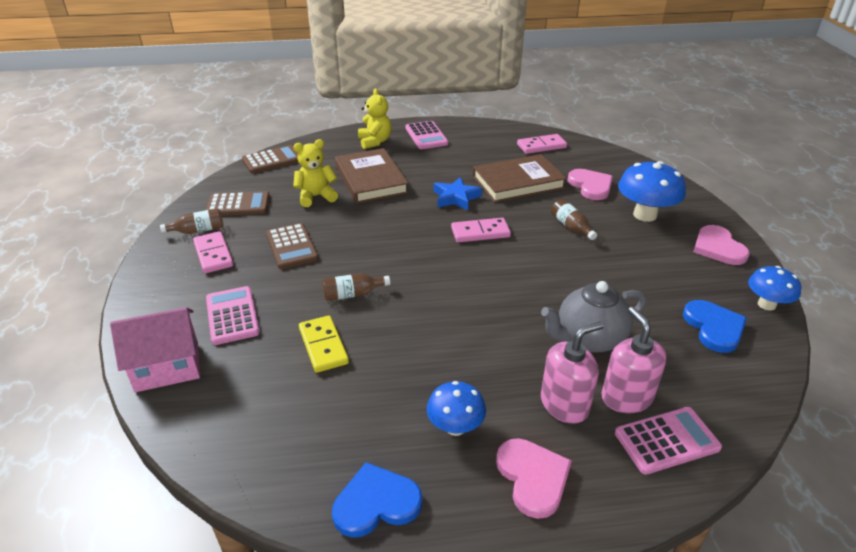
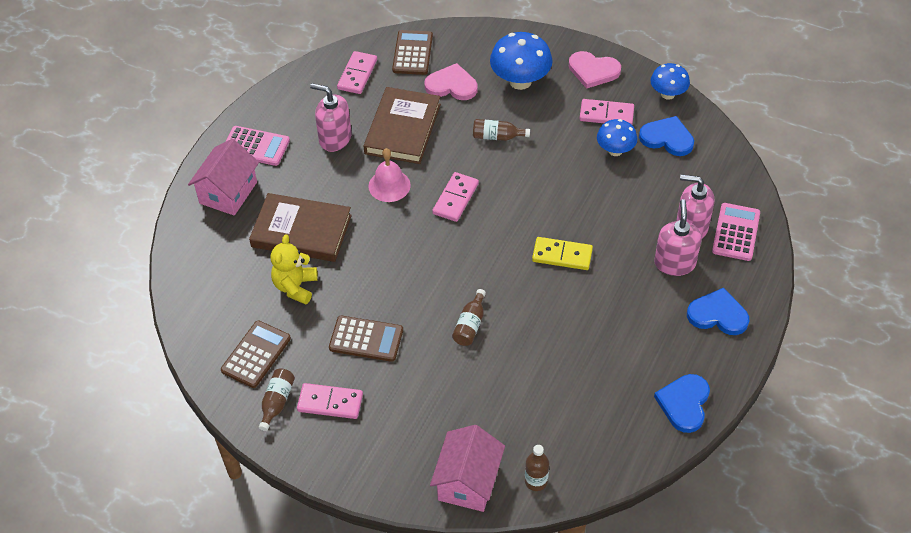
camera: 55 degrees left, 15 degrees up
(191, 416) = (536, 481): none -> brown bottle
(232, 316) = (435, 418): pink calculator -> none
(272, 160) = (187, 294): brown calculator -> brown calculator (412, 53)
(323, 346) = (518, 371): yellow domino -> yellow domino (562, 255)
(375, 142) = (228, 193): yellow teddy bear -> pink house
(455, 427) = (653, 331): blue mushroom -> blue mushroom (615, 150)
(456, 198) = (389, 185): blue star -> pink bell
(471, 160) = (335, 138): none -> pink soap dispenser
(533, 478) = (718, 315): pink heart -> blue heart
(589, 339) = (628, 211): grey teapot -> none
(682, 276) = (606, 114): none -> pink domino

